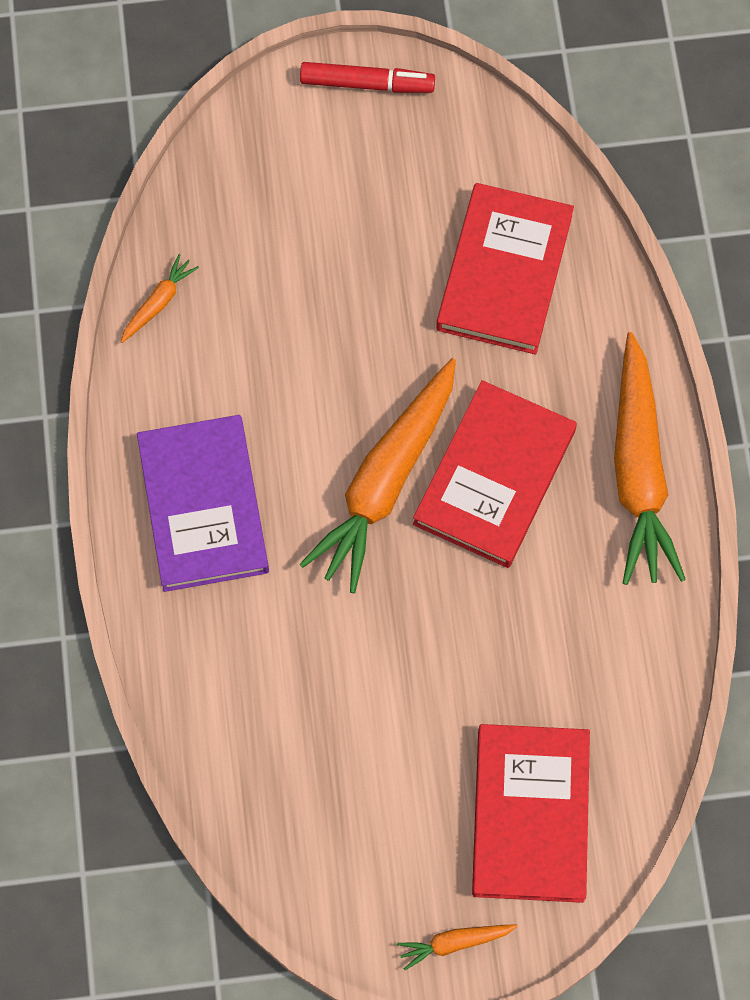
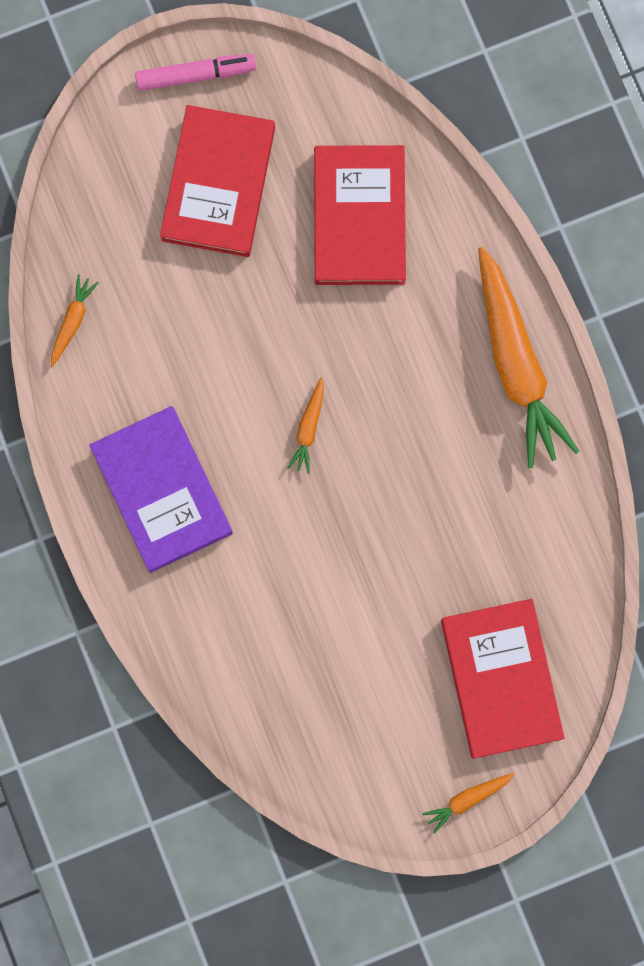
camera: 15 degrees left, 10 degrees up
(367, 84) = (195, 75): red marker -> pink marker
(386, 480) = (308, 428): orange carrot -> orange carrot, size x0.43
(494, 477) = (398, 401): red book -> red book (218, 183)

